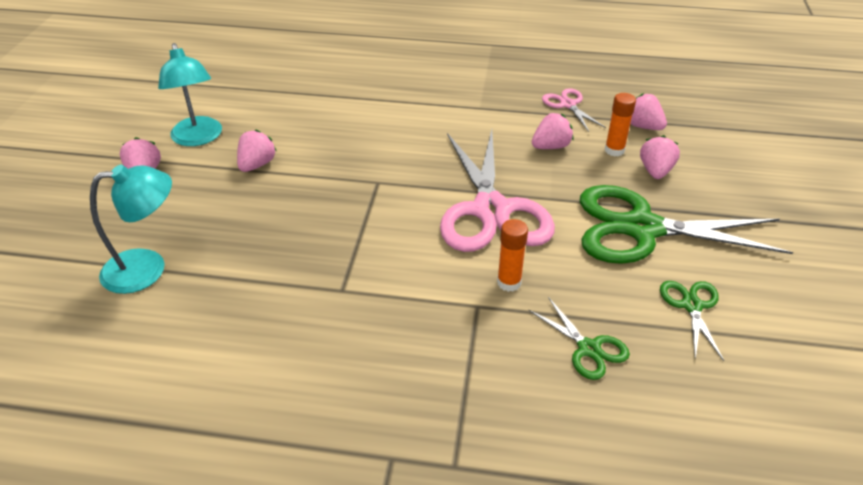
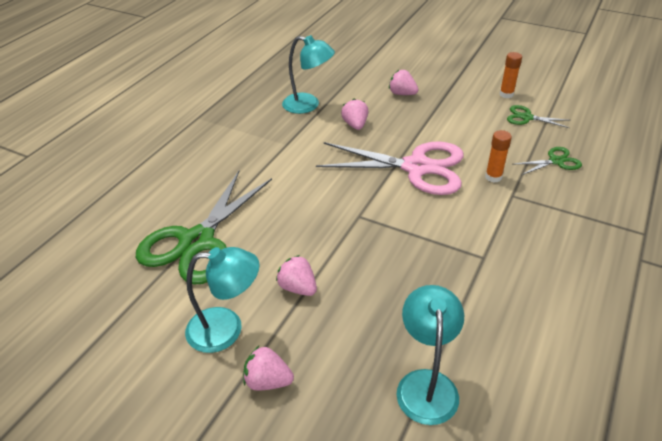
camera: 70 degrees left, 0 degrees up
(568, 104) = (308, 105): pink scissors -> turquoise lamp
(614, 150) = (373, 102): orange glue stick -> orange glue stick (506, 94)
(642, 228) = (456, 114): green scissors -> green scissors (197, 241)
(643, 126) = (352, 84): pink strawberry -> none

